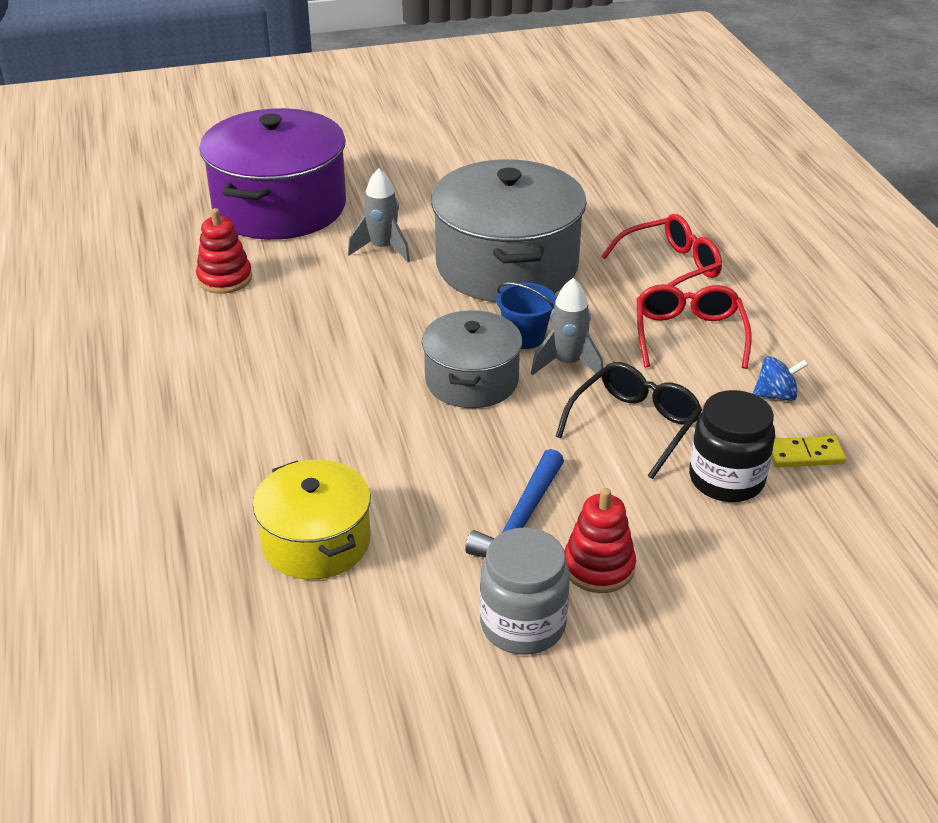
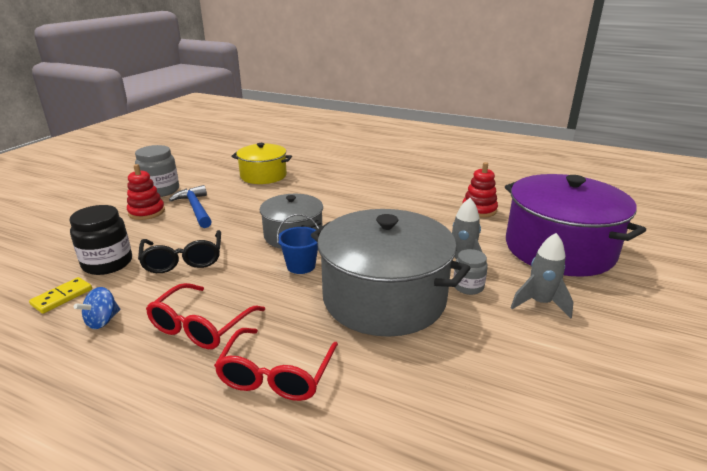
camera: 130 degrees right, 10 degrees down
(426, 232) = (468, 286): none -> grey jar
(567, 364) = (257, 267): grey rocket -> grey rocket (540, 303)
(689, 335) = (201, 326): red glasses -> red glasses turned 75 degrees clockwise

